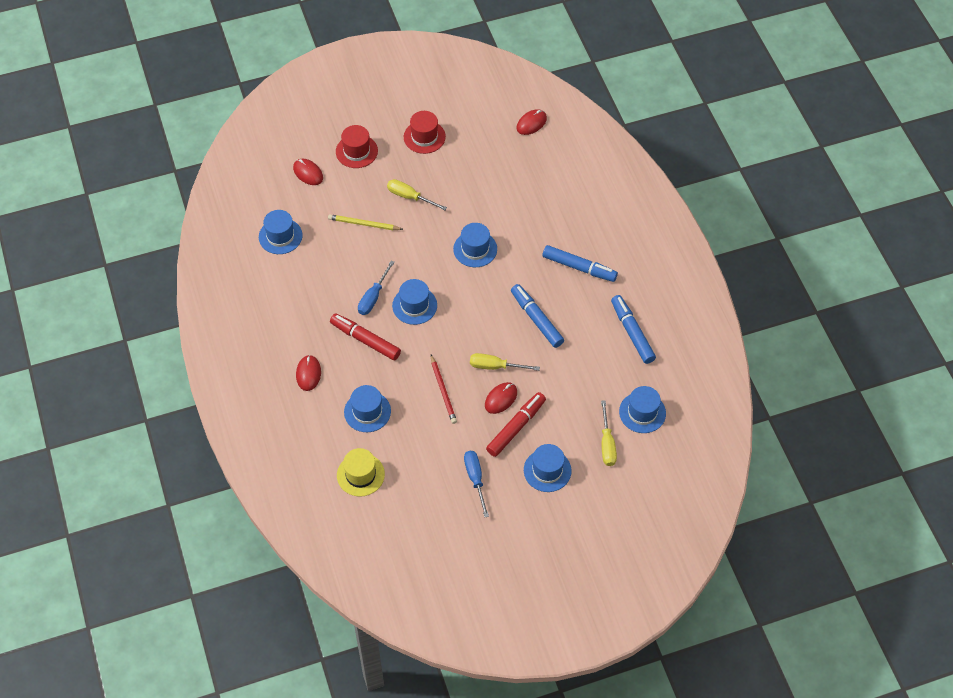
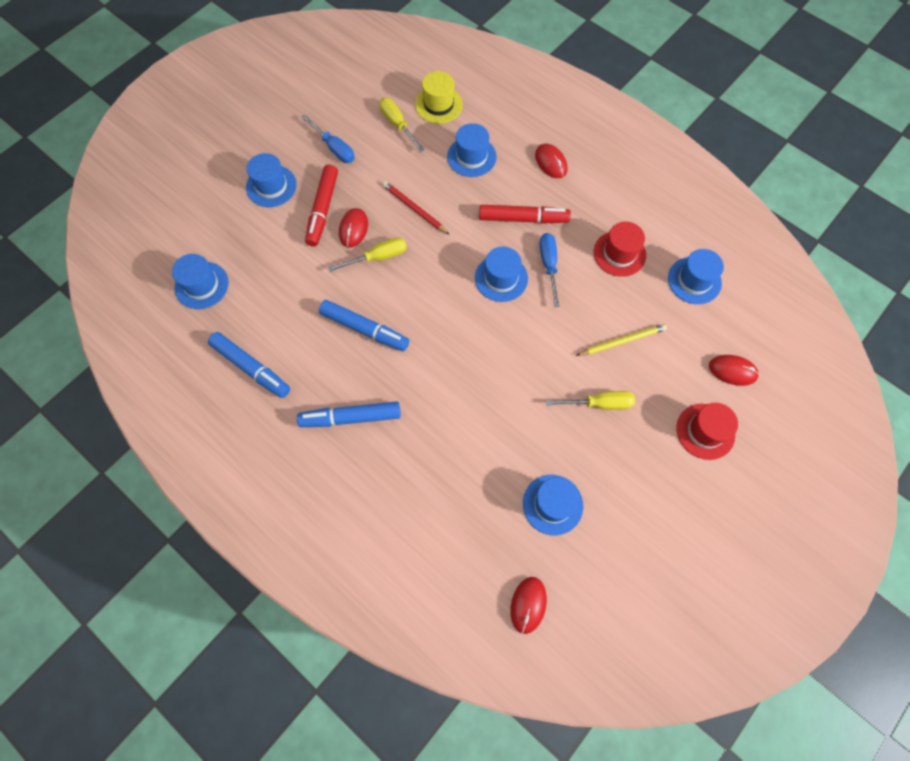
camera: 150 degrees right, 10 degrees up
(424, 137) = (645, 500): red hat -> red hat (619, 253)
(475, 249) = (481, 377): blue hat -> blue hat (552, 504)
(607, 444) = (224, 237): yellow screwdriver -> yellow screwdriver (397, 124)

